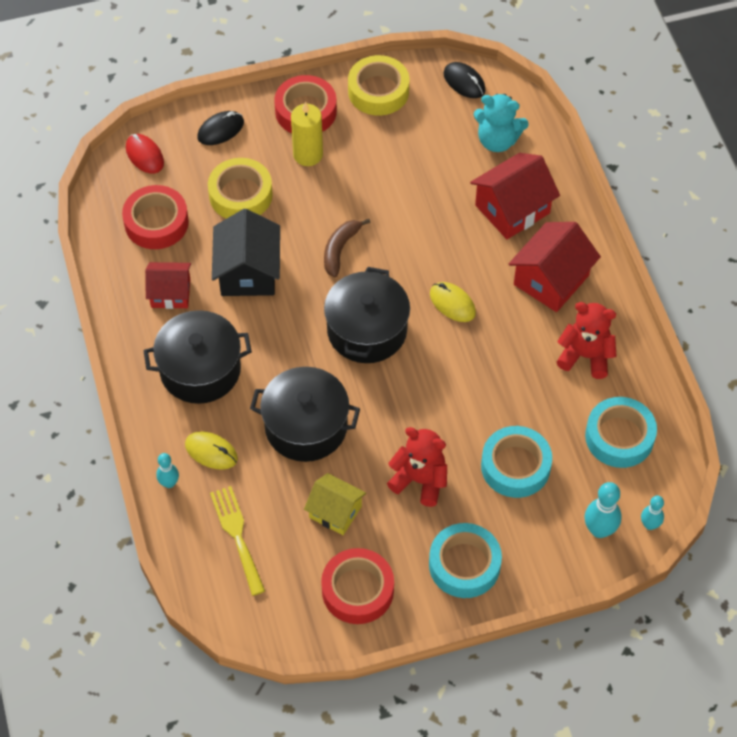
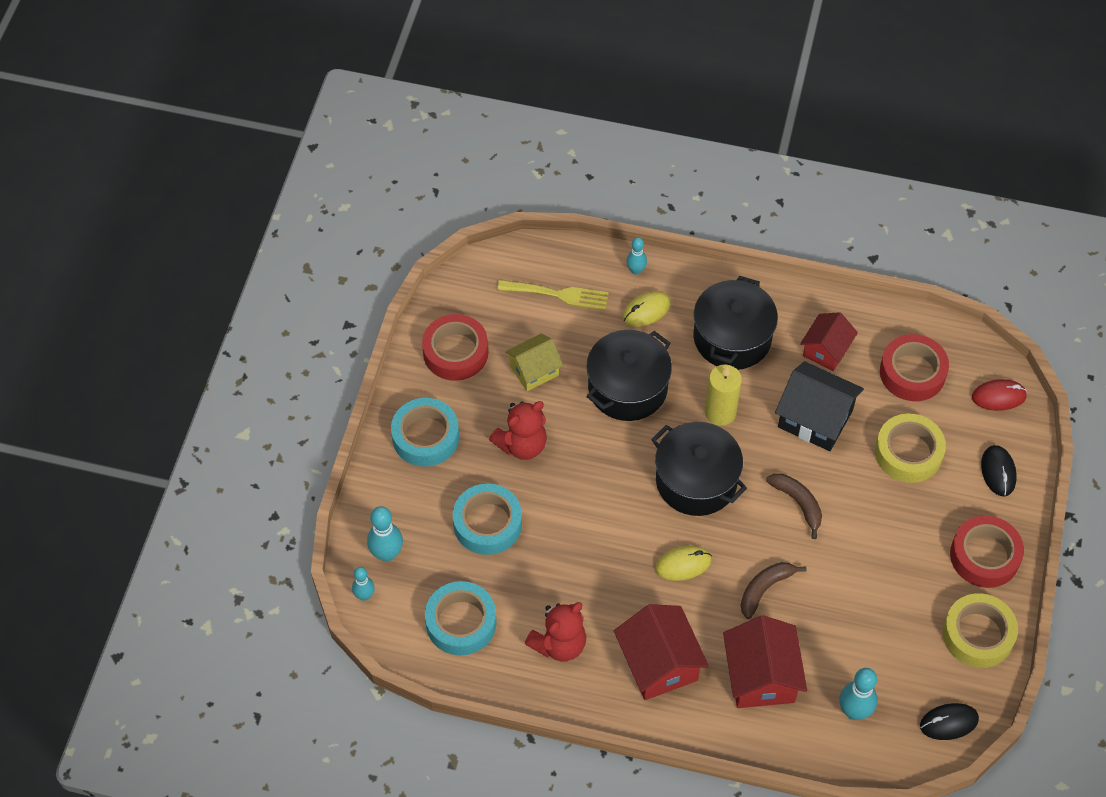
camera: 120 degrees right, 0 degrees up
(308, 154) = (927, 531): yellow candle -> yellow candle (720, 412)
(435, 239) = (765, 589): none -> brown banana
(497, 140) = (854, 711): turquoise teddy bear -> turquoise bowling pin

